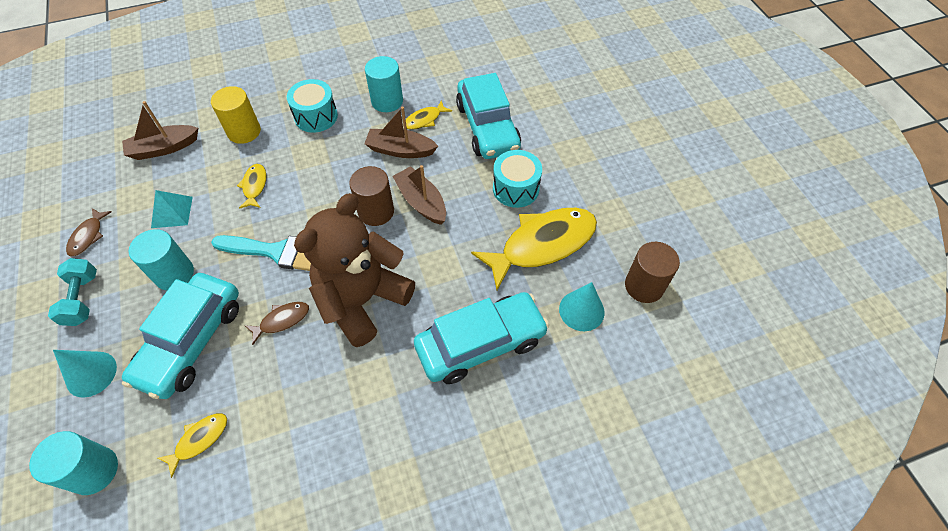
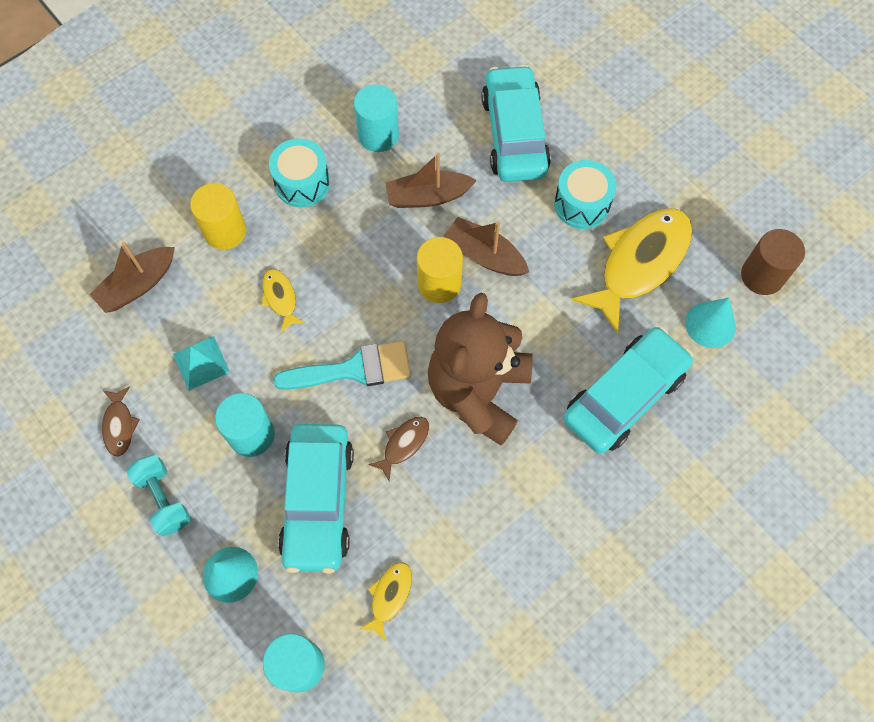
camera: 20 degrees left, 10 degrees up
(376, 211) = (439, 283): brown cylinder -> yellow cylinder
(425, 119) = (436, 146): yellow fish -> none
(487, 127) = (514, 134): turquoise car -> turquoise car turned 150 degrees counterclockwise

